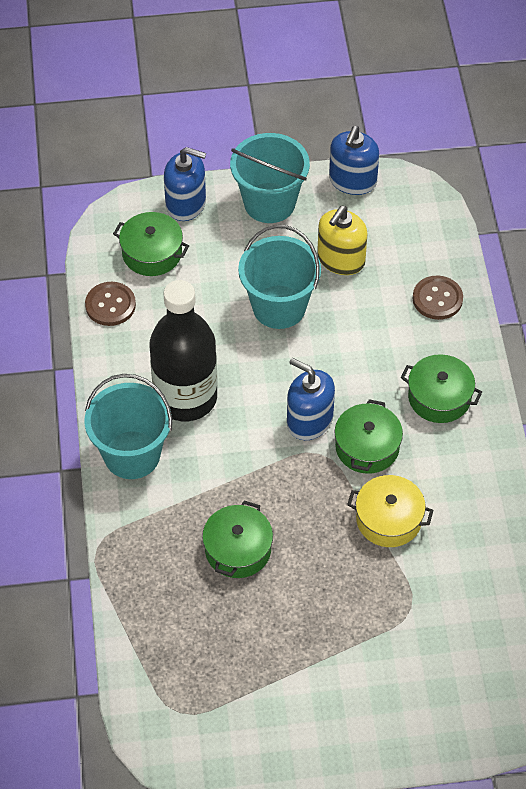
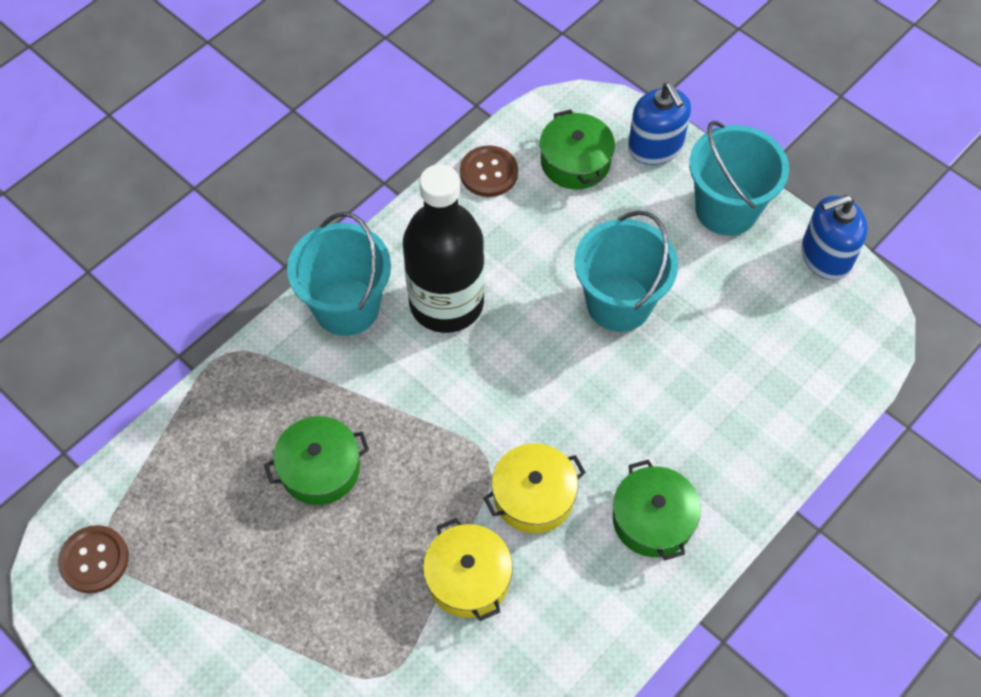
camera: 50 degrees right, 5 degrees up
(309, 420) = (517, 423): blue soap dispenser -> none
(341, 259) = (725, 314): yellow soap dispenser -> none
(367, 447) = (533, 496): green pot -> yellow pot
(437, 299) = (767, 431): brown button -> brown button (94, 560)

